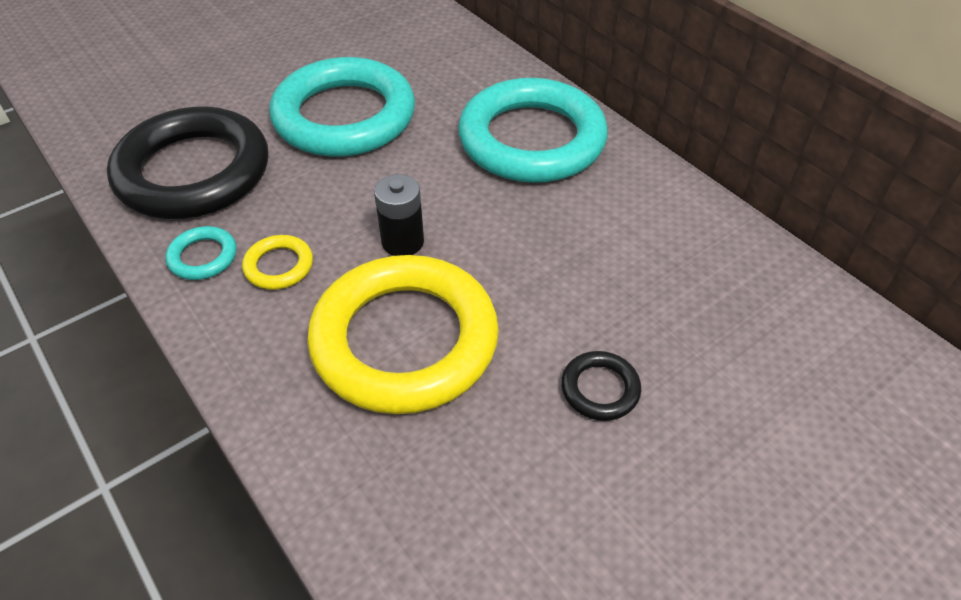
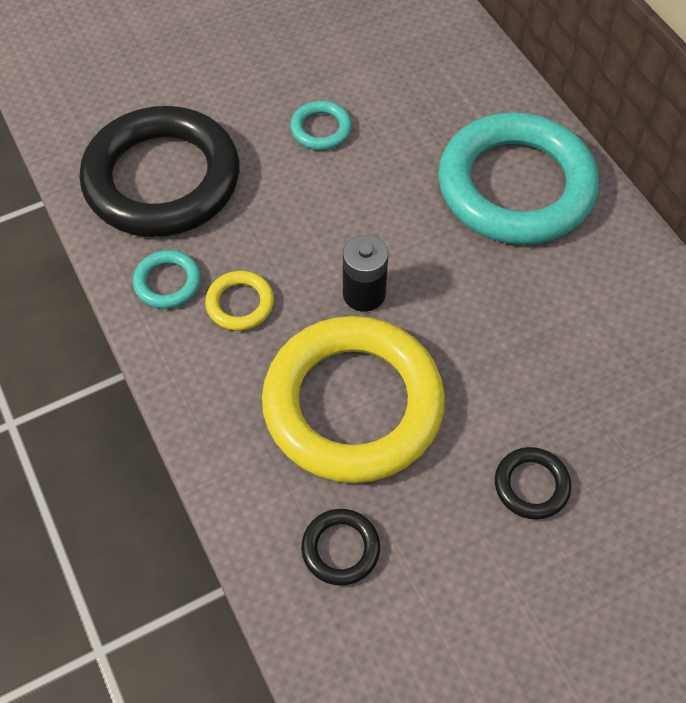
camera: 10 degrees right, 10 degrees up
(344, 116) = (321, 129): turquoise ring -> turquoise ring, size x0.40
(410, 483) = (340, 549): none -> black ring

